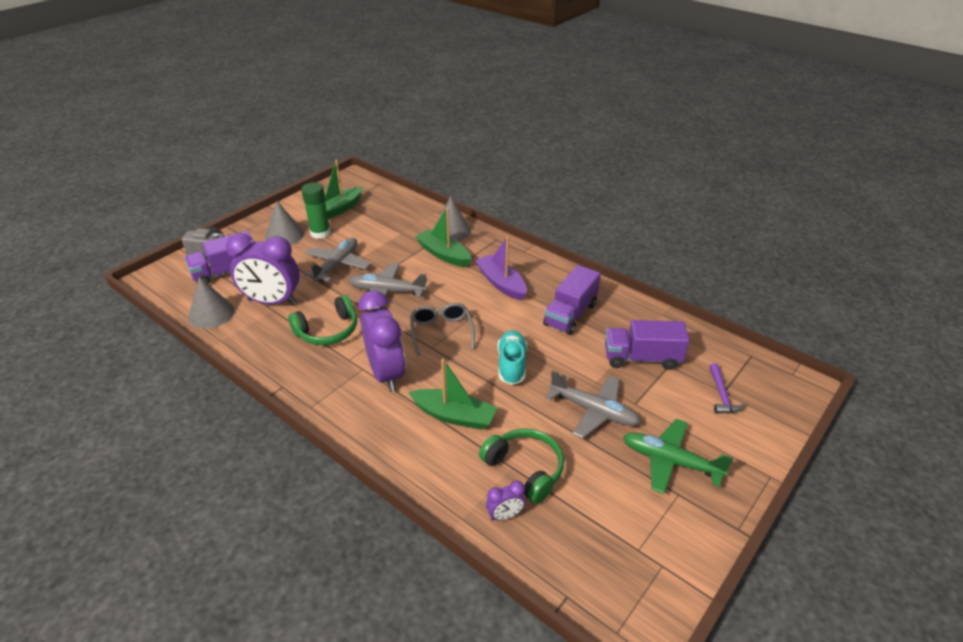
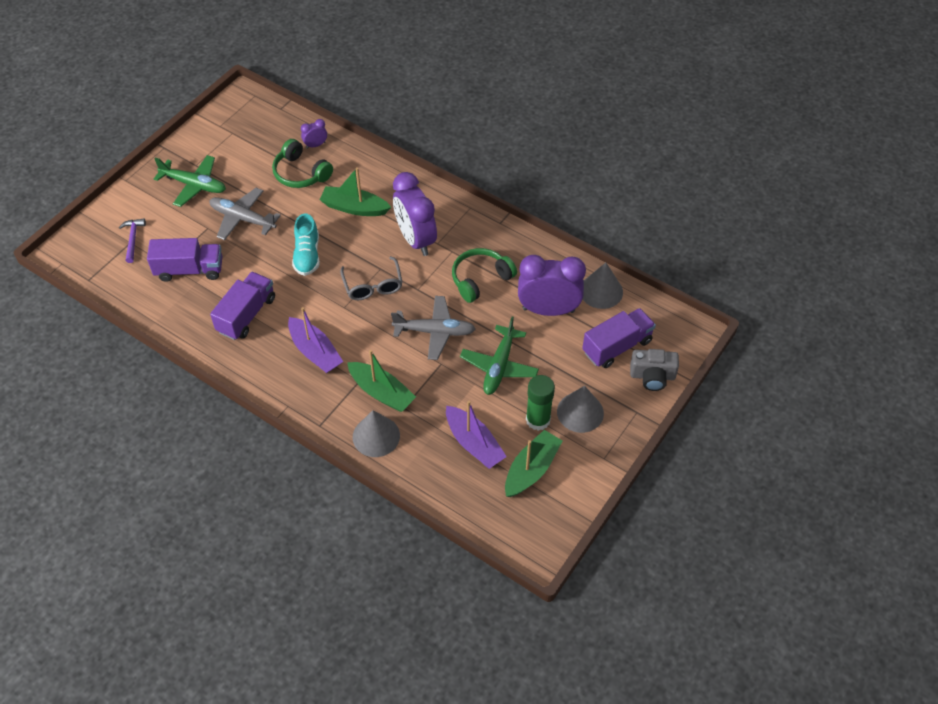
camera: 175 degrees right, 15 degrees up
(337, 265) = (499, 366): grey plane -> green plane
(376, 223) = (474, 443): none -> purple boat

